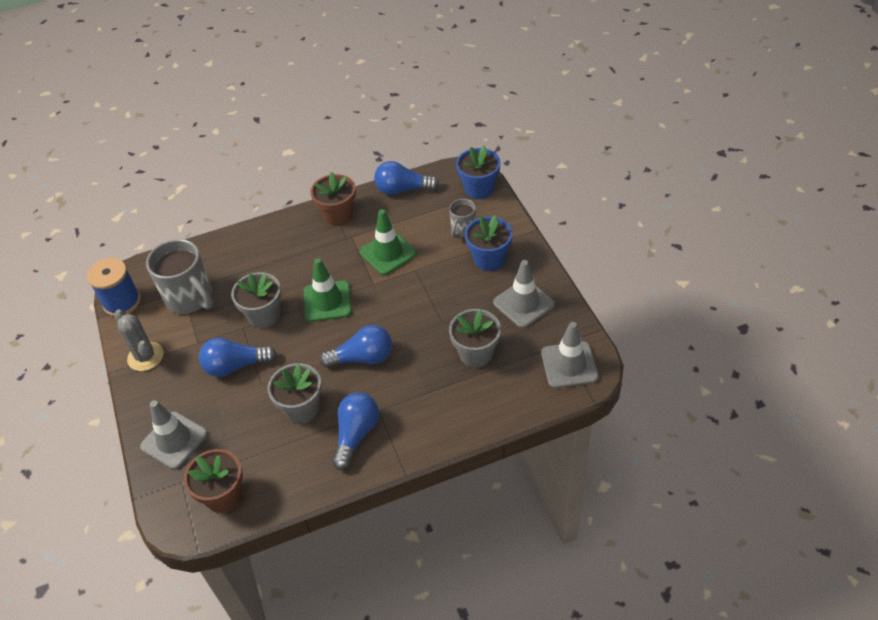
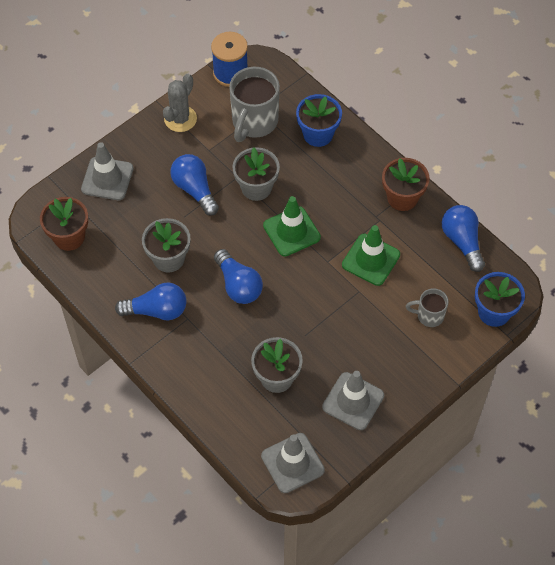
camera: 65 degrees right, 10 degrees up
(489, 259) = (398, 352): blue flower pot -> blue flower pot (318, 134)

